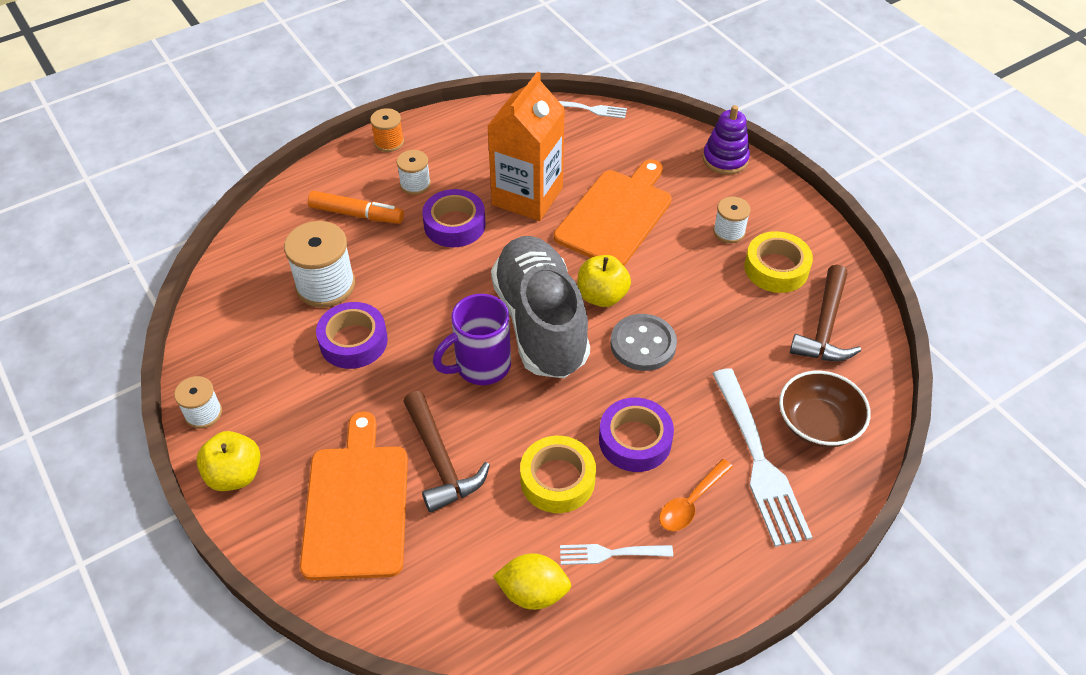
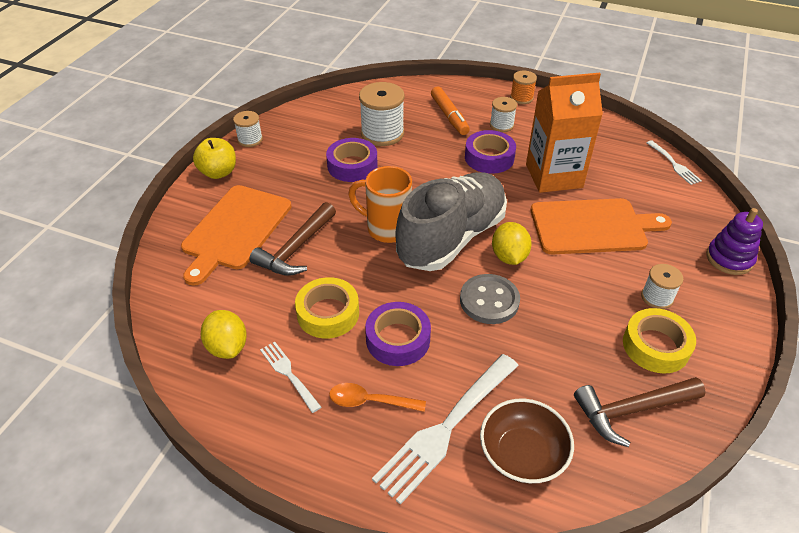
camera: 55 degrees right, 5 degrees down
(357, 505) = (235, 230): orange cutting board -> orange cutting board turned 150 degrees clockwise
(480, 366) = (386, 228): purple mug -> orange mug
(602, 296) = (509, 256): yellow apple -> yellow lemon

